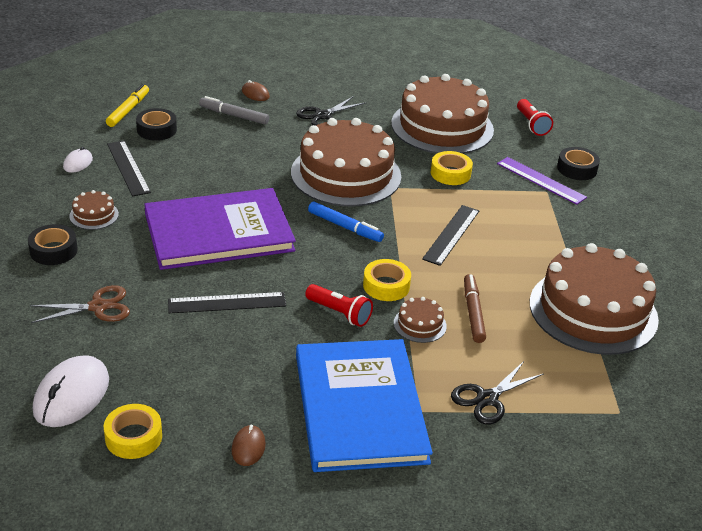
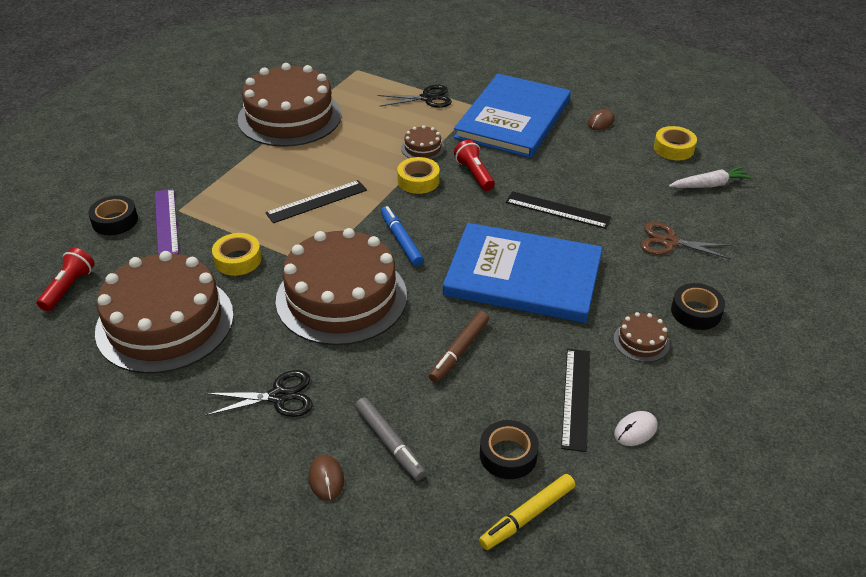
camera: 145 degrees left, 5 degrees up
(71, 395) = (710, 185): white mouse -> white carrot
(219, 232) = (523, 276): purple book -> blue book
(473, 313) = (375, 143): brown marker -> brown marker (459, 351)

